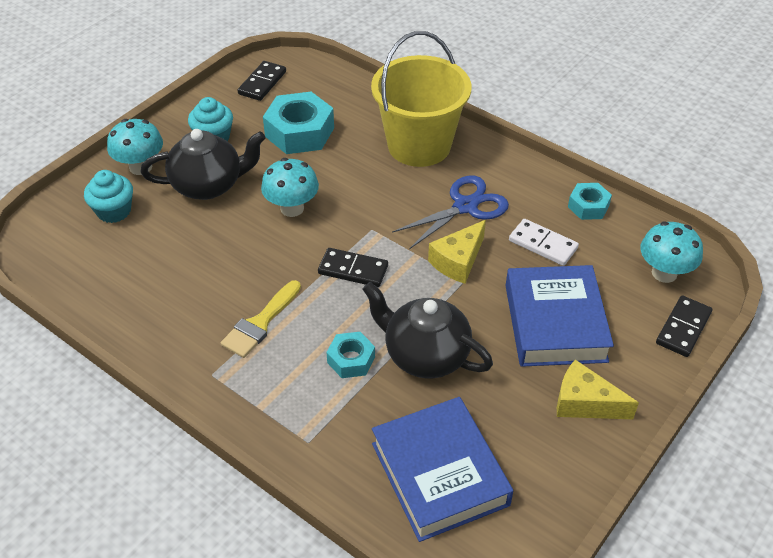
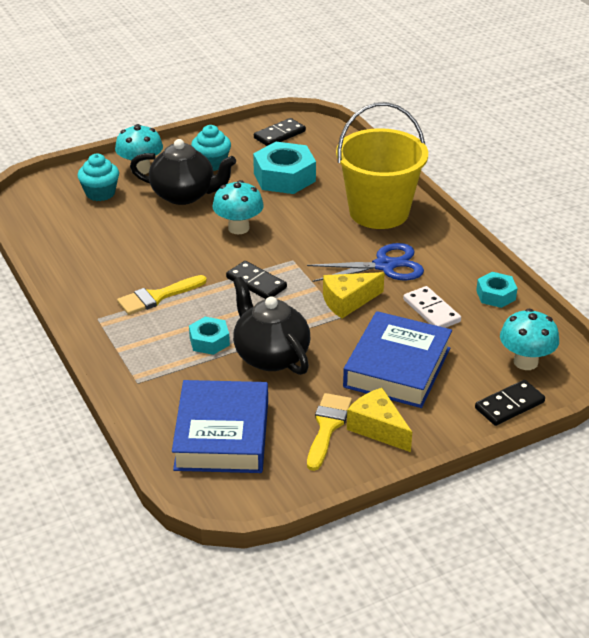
camera: 25 degrees right, 10 degrees down
(537, 421) = (327, 427): none -> yellow brush

